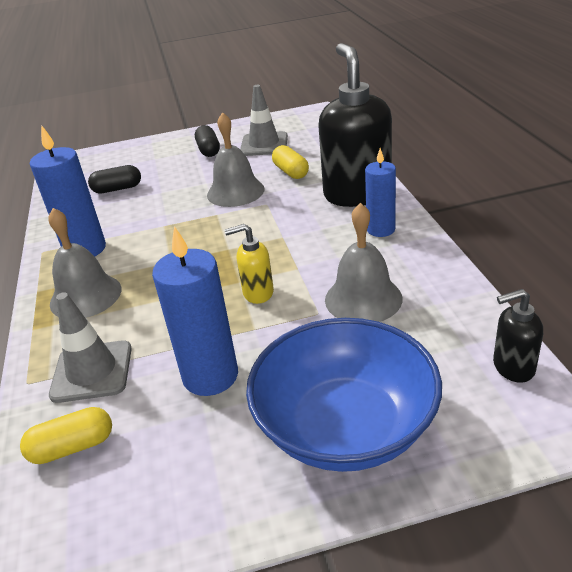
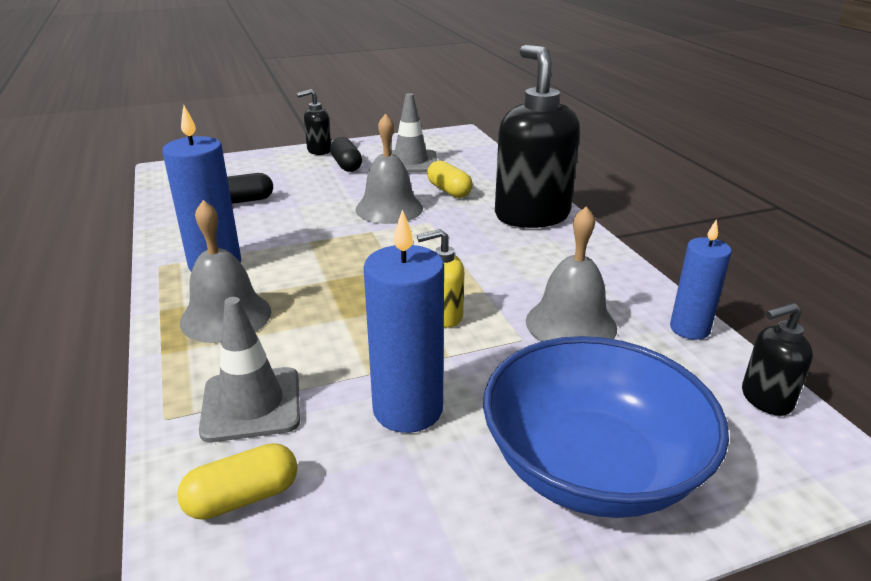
camera: 10 degrees left, 5 degrees down
(188, 137) = (319, 151): none -> black soap dispenser
(380, 229) = (569, 252): blue candle -> blue candle (689, 329)

